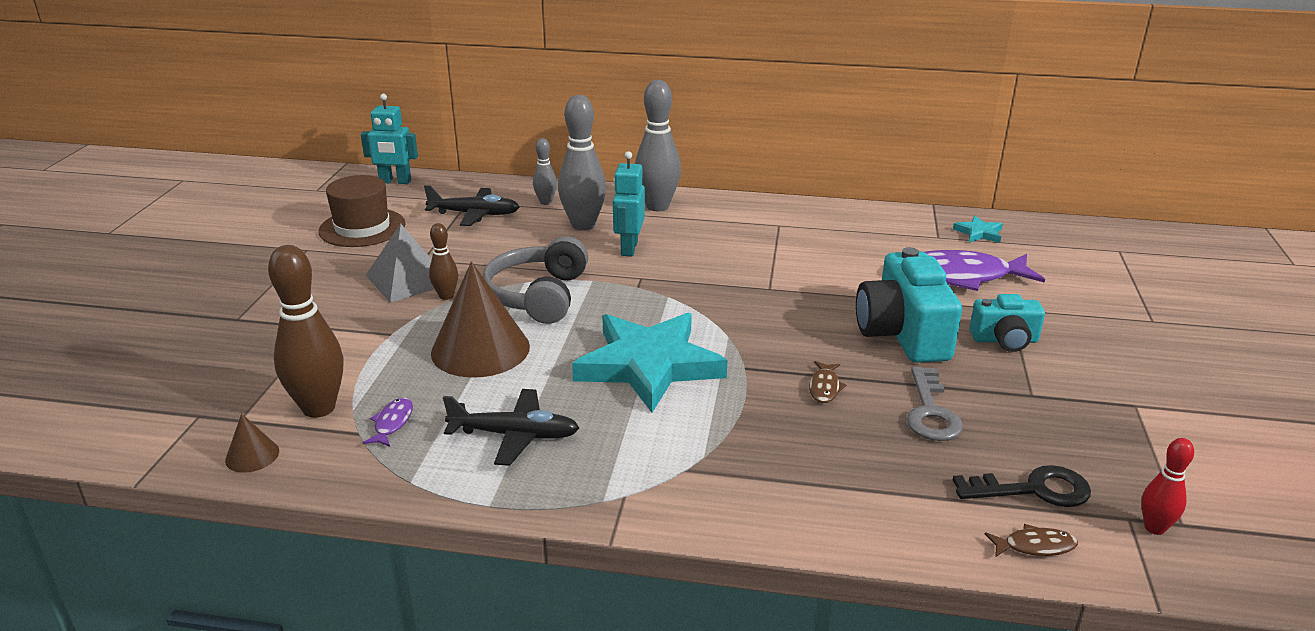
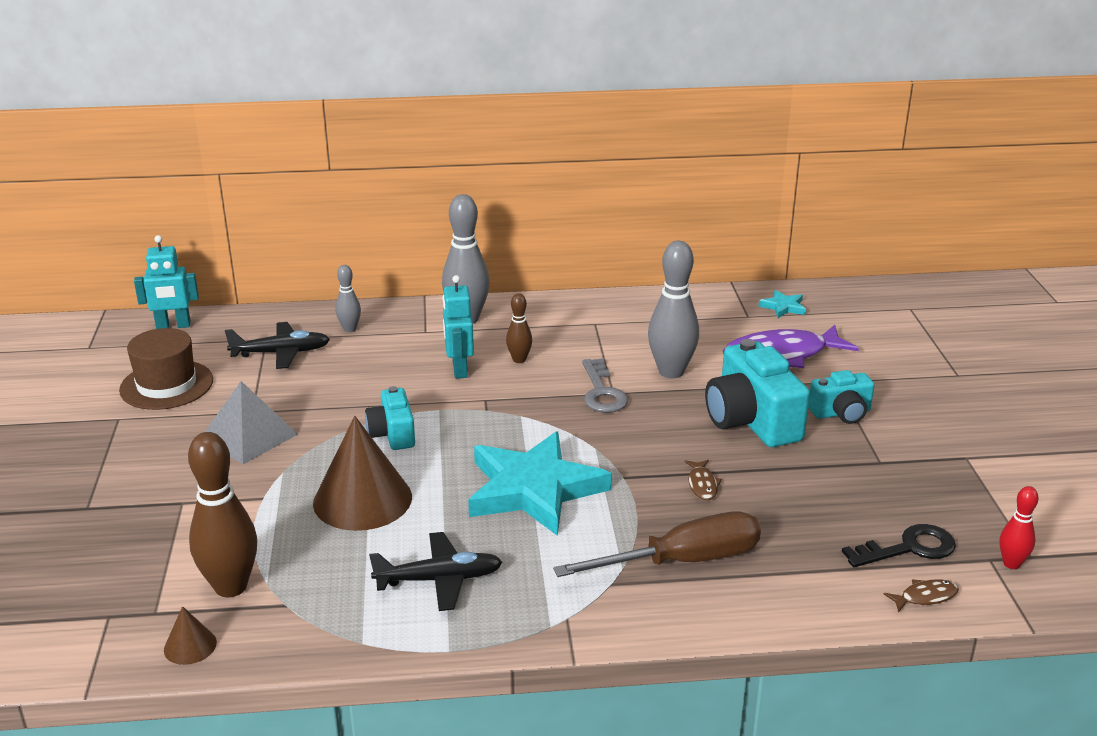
camera: 15 degrees left, 0 degrees up
(392, 423) = (313, 589): purple fish -> none
(446, 296) = (298, 448): brown bowling pin -> brown bowling pin (519, 360)
(538, 296) = (392, 434): grey headphones -> turquoise camera
(583, 225) = (401, 350): grey bowling pin -> grey bowling pin (671, 372)
(771, 460) = (682, 561): none -> brown screwdriver
(930, 412) = (802, 492): grey key -> grey key (602, 392)

